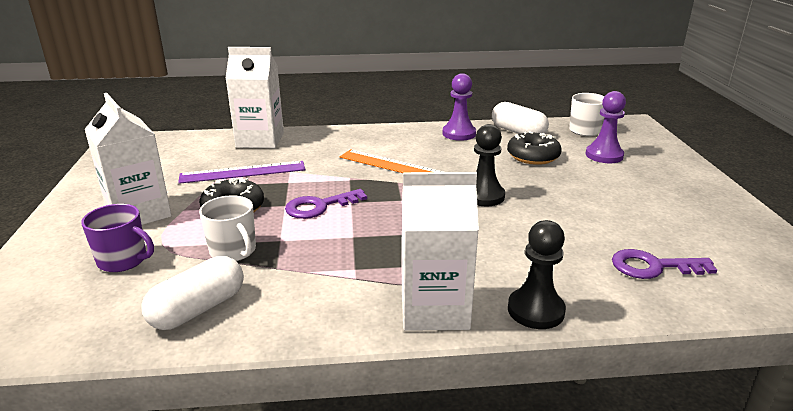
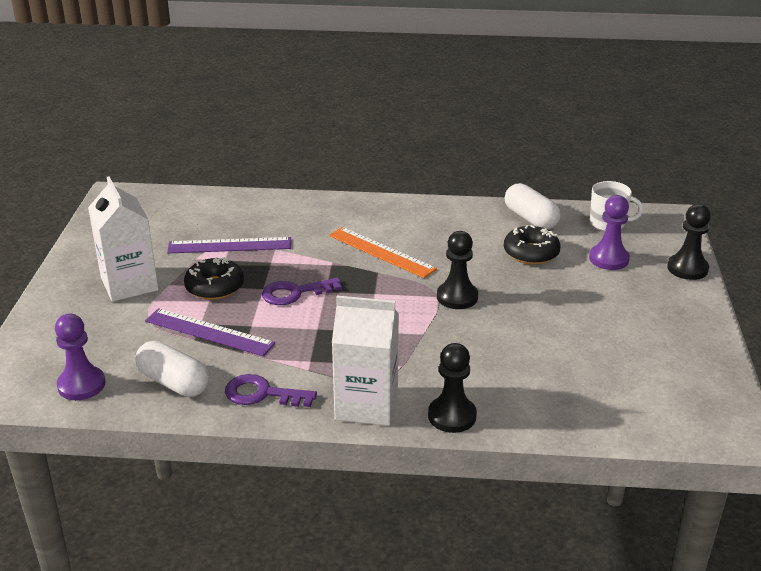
camera: 10 degrees right, 5 degrees up
(123, 260) = (115, 331): purple mug -> none
(198, 309) = (173, 383): white capsule -> white capsule turned 75 degrees clockwise
(233, 251) = (209, 332): white mug -> purple ruler
(260, 140) = (253, 205): white carton -> none
(459, 134) = (464, 215): purple pawn -> purple pawn (81, 385)
(653, 267) = (580, 388): purple key -> purple key (262, 394)
(676, 157) = (687, 268): none -> black pawn

